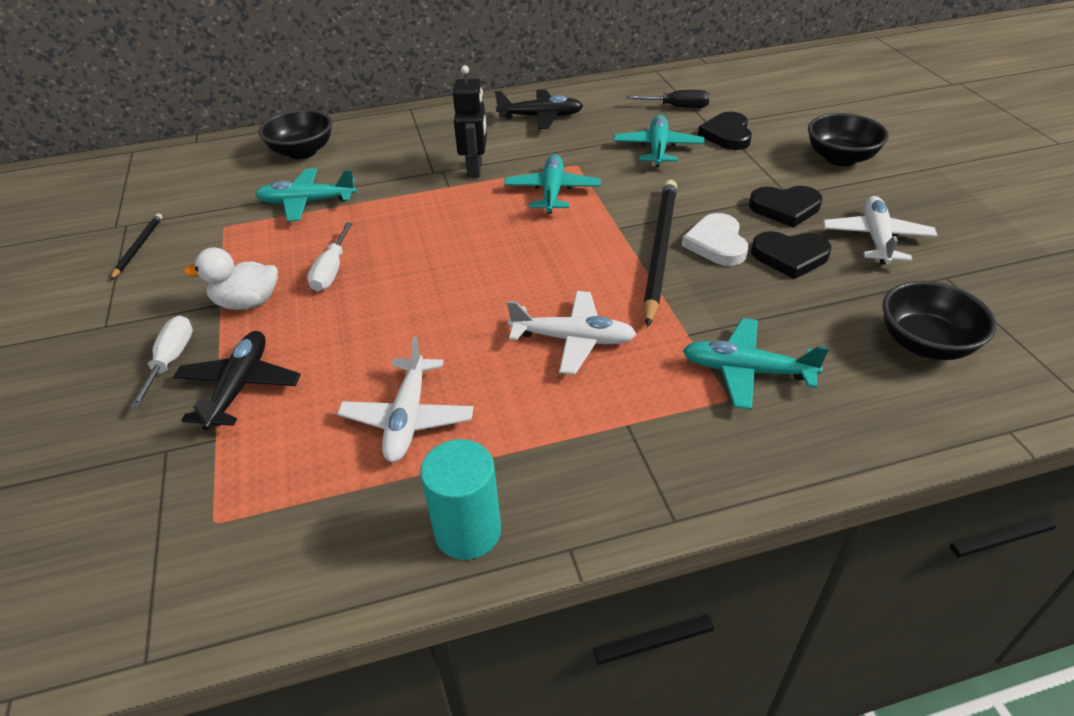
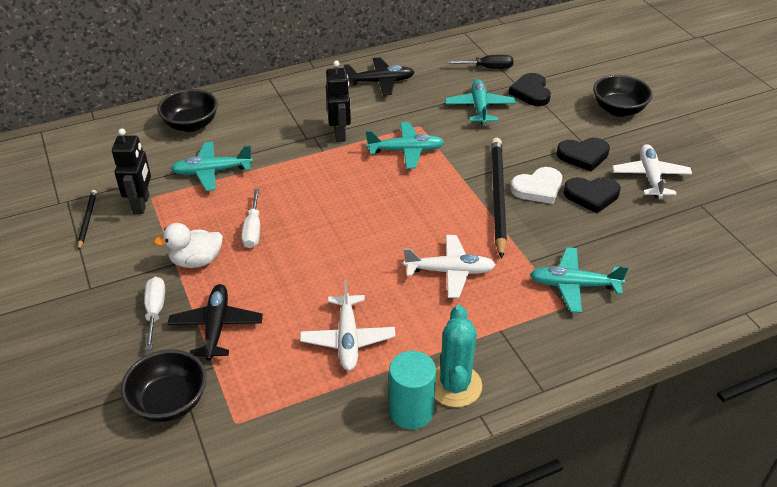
camera: 10 degrees left, 0 degrees up
(209, 233) = (141, 204): none -> black robot
(542, 499) = (455, 385): none -> turquoise cactus
(552, 192) = (406, 151): turquoise plane -> turquoise plane turned 90 degrees clockwise
(716, 243) = (538, 188): white heart -> white heart turned 105 degrees counterclockwise
(925, 344) = (689, 256): black bowl -> black bowl (169, 402)

